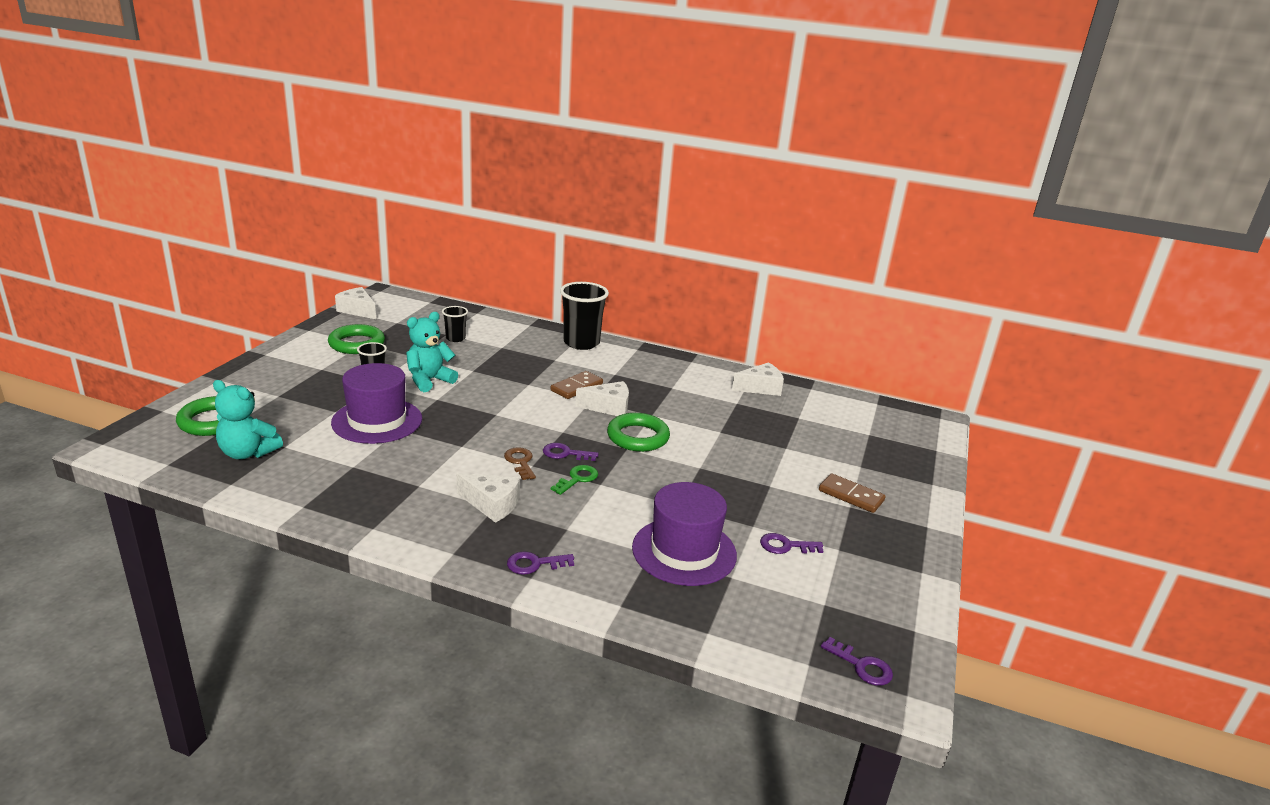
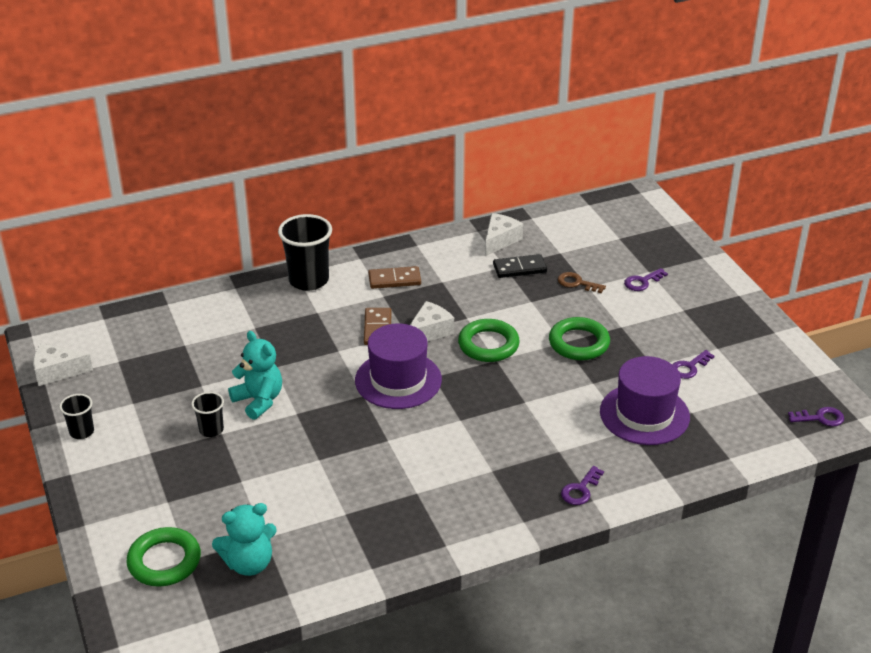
camera: 40 degrees left, 10 degrees up
(357, 344) = (129, 407): green ring -> green ring (579, 343)
(377, 421) = (289, 465): purple hat -> purple hat (398, 380)
(429, 380) = (259, 401): turquoise teddy bear -> turquoise teddy bear turned 135 degrees clockwise
(455, 338) = (201, 344): black cup -> black cup (82, 432)
(492, 504) = (487, 469): white cheese -> none
(520, 462) = (449, 423): brown key -> brown key (577, 283)
(565, 453) = (465, 394): purple key -> purple key (642, 282)
(577, 479) = (505, 409): green key -> none
(747, 409) = (519, 268): none -> black domino
(851, 496) = (673, 301): brown domino -> brown domino (394, 280)

